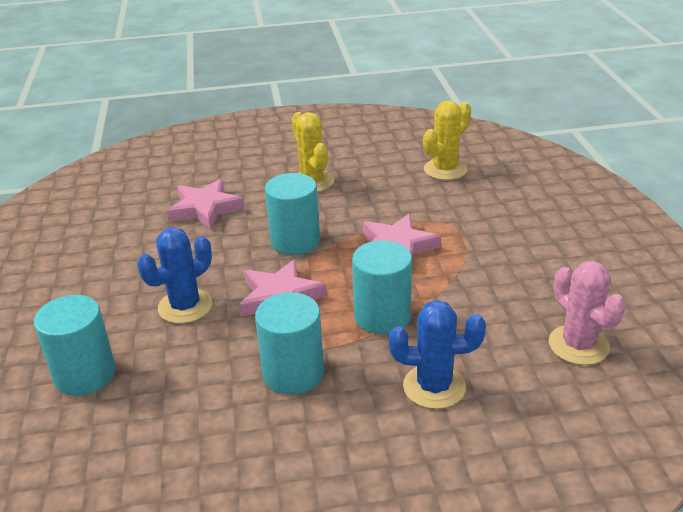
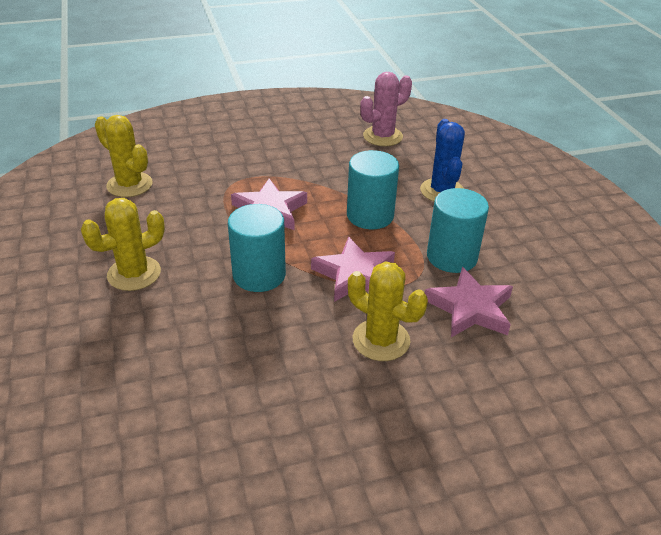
camera: 100 degrees left, 5 degrees up
(85, 374) = (502, 395): turquoise cylinder -> none
(185, 306) = (381, 340): blue cactus -> yellow cactus
(205, 209) = (184, 360): pink star -> pink star (470, 308)

